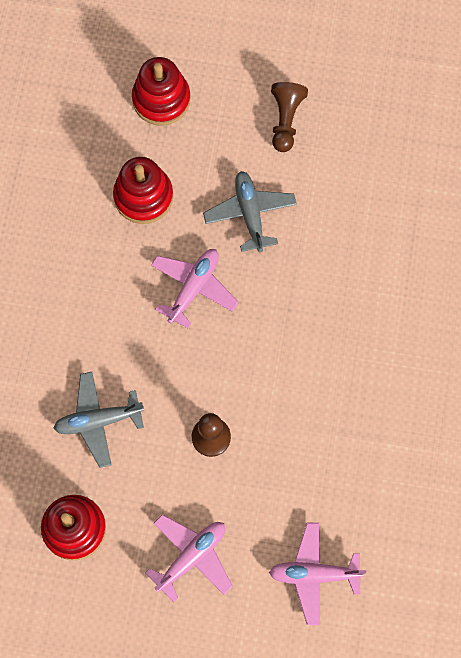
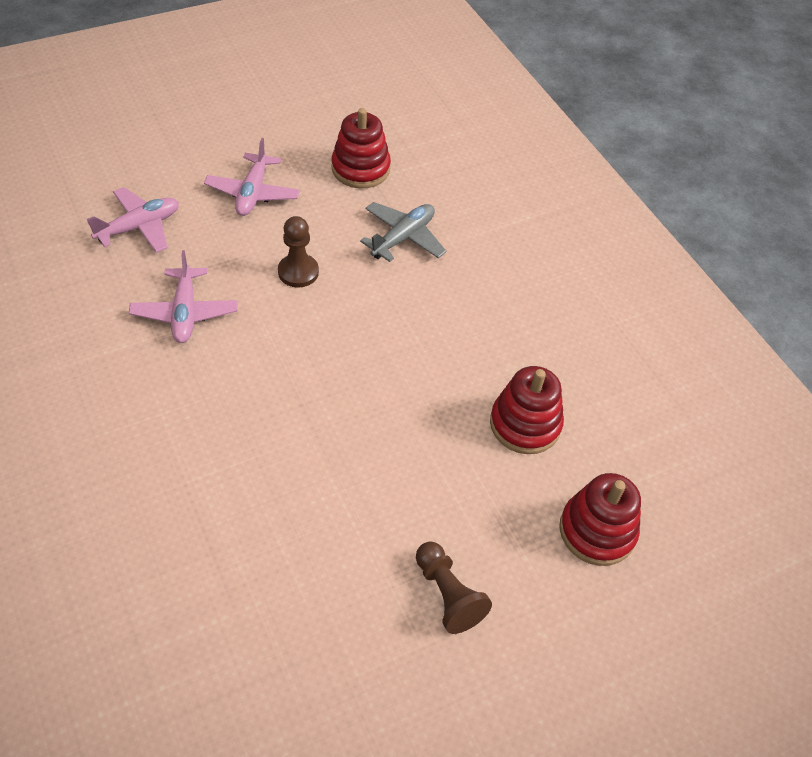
camera: 140 degrees right, 20 degrees down
(193, 288) = (408, 373): pink plane -> pink plane (185, 312)
(250, 214) = (408, 470): grey plane -> none

